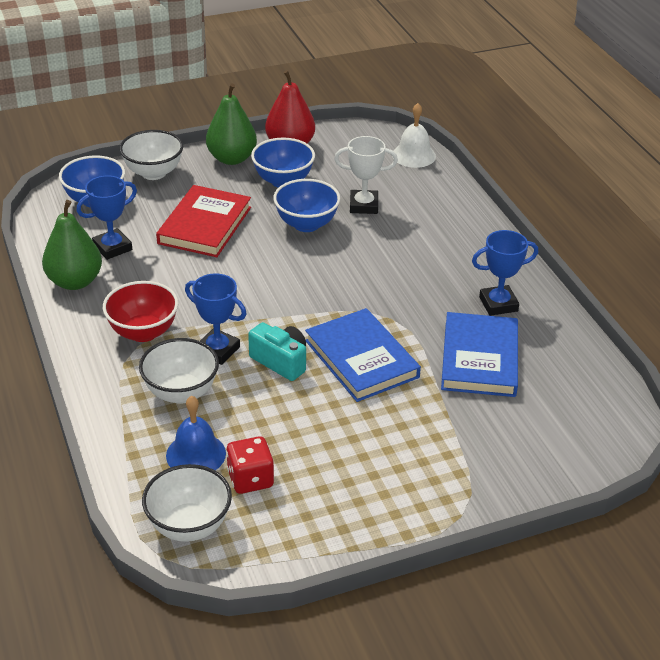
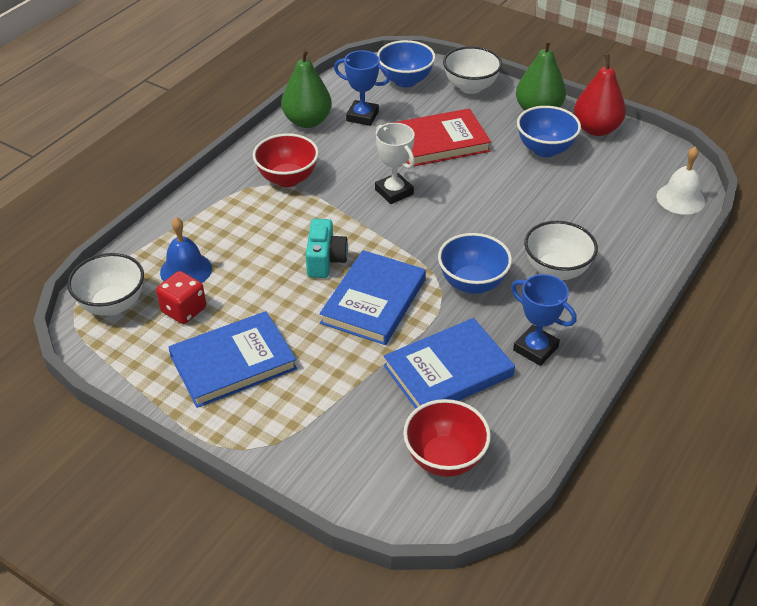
camera: 55 degrees right, 5 degrees up
(181, 392) = (242, 229): white bowl -> white bowl (556, 270)
(217, 350) = (305, 223): blue trophy -> none
(306, 224) = (505, 189): blue bowl -> blue bowl (472, 283)
(351, 476) = (233, 362): none -> blue book
(363, 205) = (570, 206): white trophy -> white trophy (394, 192)
(567, 406) = (445, 458): none -> red bowl

